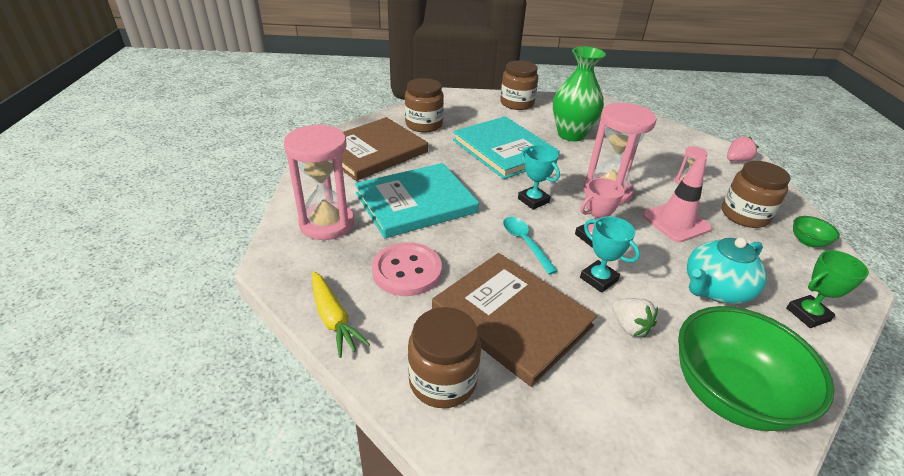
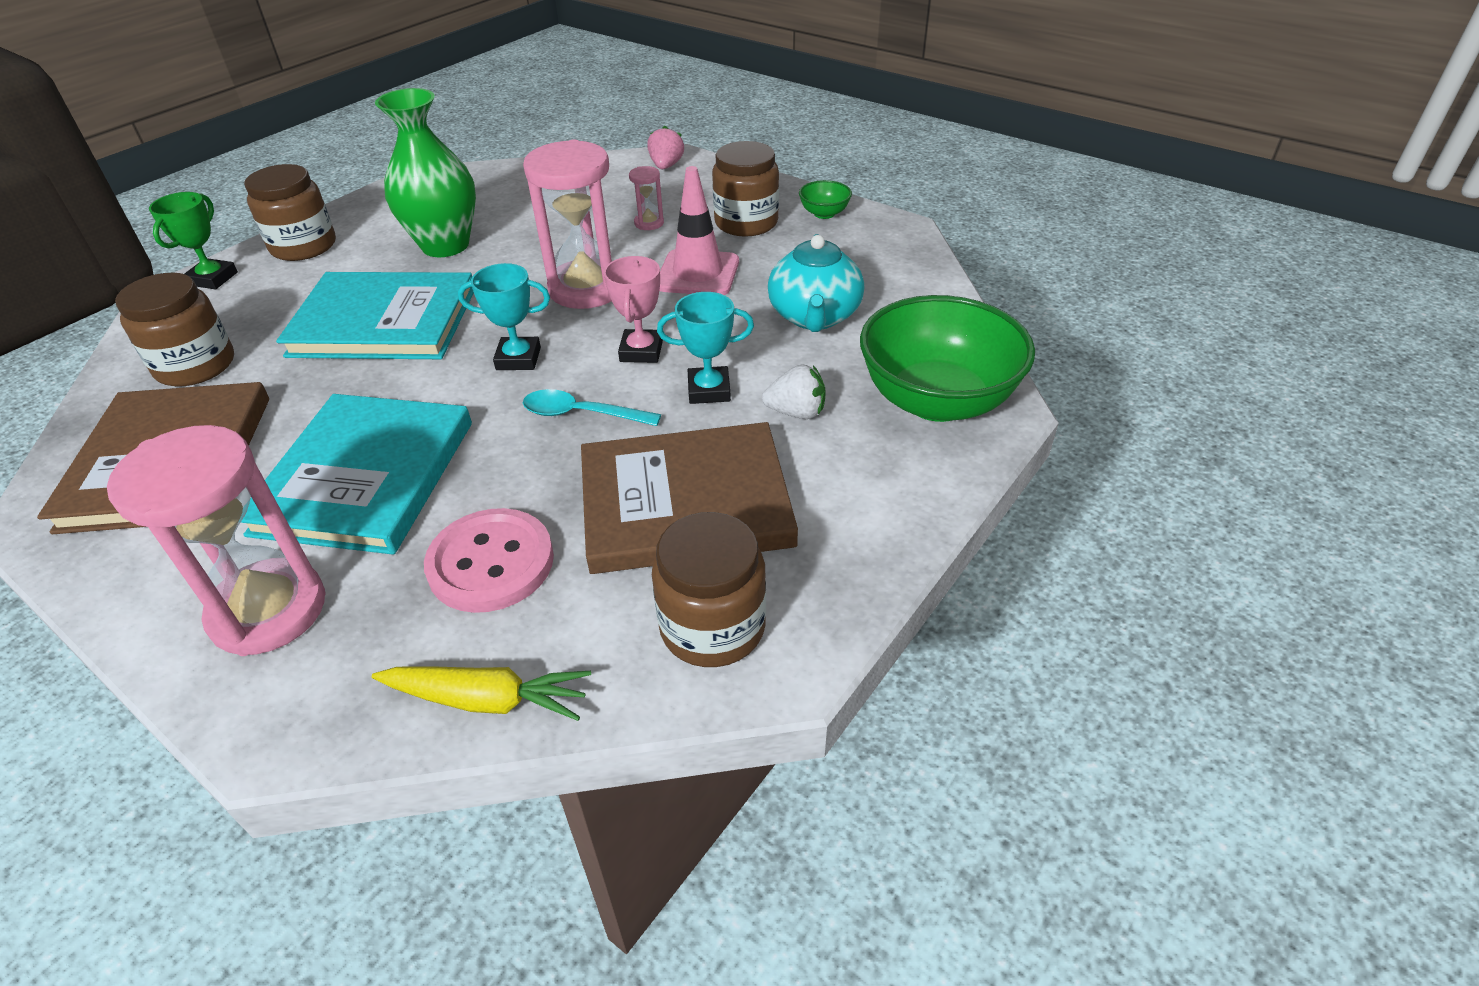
camera: 50 degrees left, 5 degrees up
(807, 314) = (902, 283): green trophy -> green trophy (213, 278)

